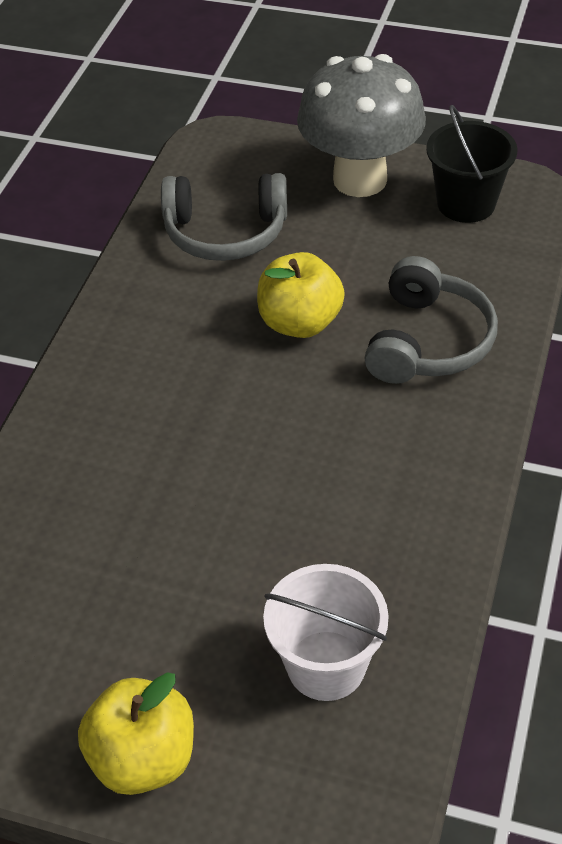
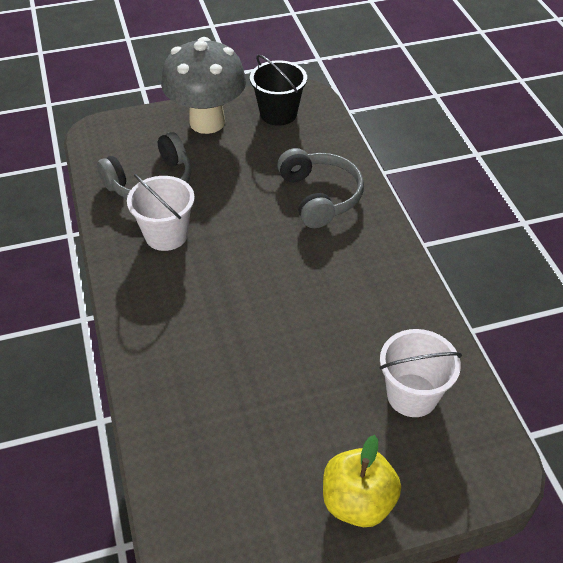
camera: 35 degrees left, 0 degrees up
(189, 308) = (166, 235): none -> white bucket
(300, 322) = (240, 216): yellow apple -> none

